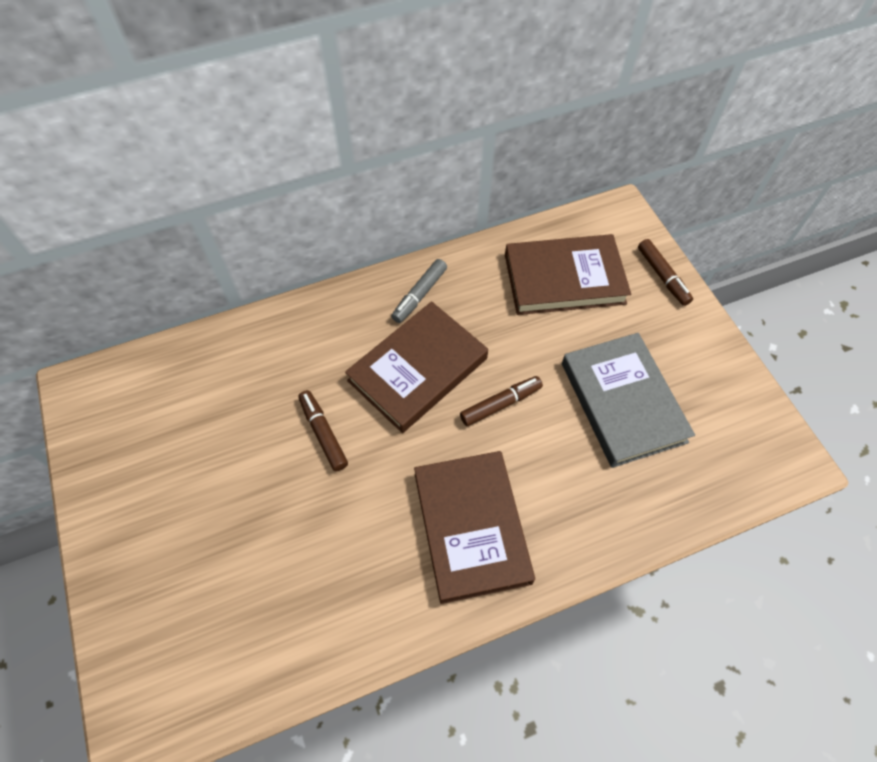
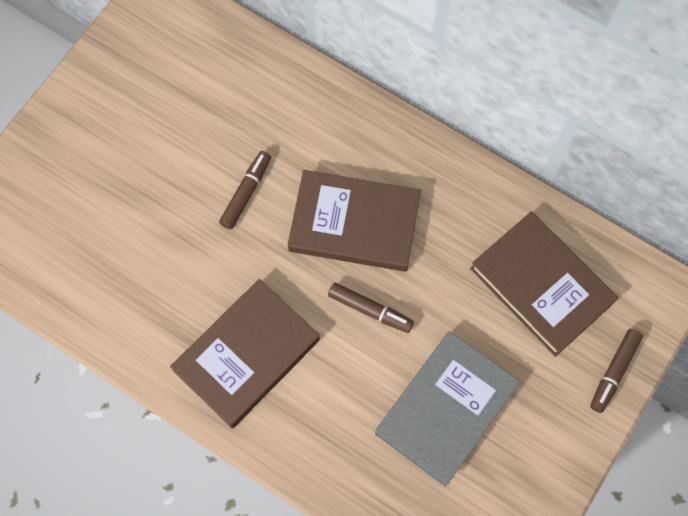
camera: 55 degrees right, 10 degrees up
(419, 295) = (428, 175): grey marker -> none

